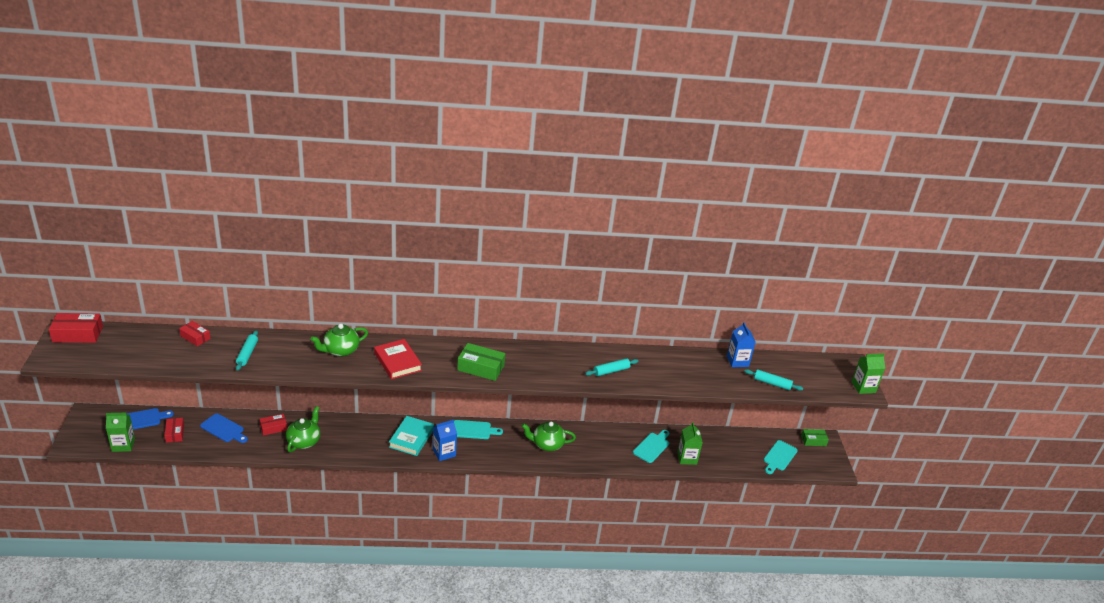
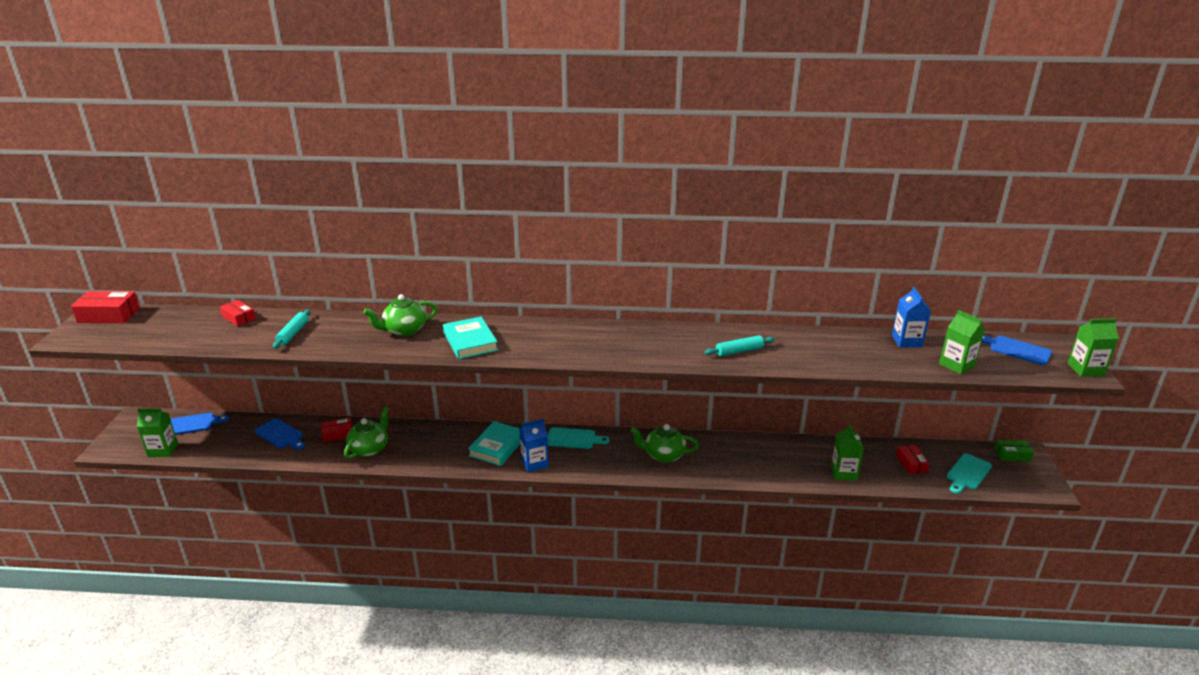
camera: 10 degrees right, 5 degrees down
(175, 433) = (224, 439): red box -> red box (911, 463)
(397, 362) = (470, 341): red book -> turquoise book
(481, 368) = (572, 347): green box -> none
(652, 446) = (798, 459): turquoise cutting board -> none
(772, 383) = (956, 365): turquoise rolling pin -> green carton
(817, 369) = (1016, 350): none -> blue cutting board

